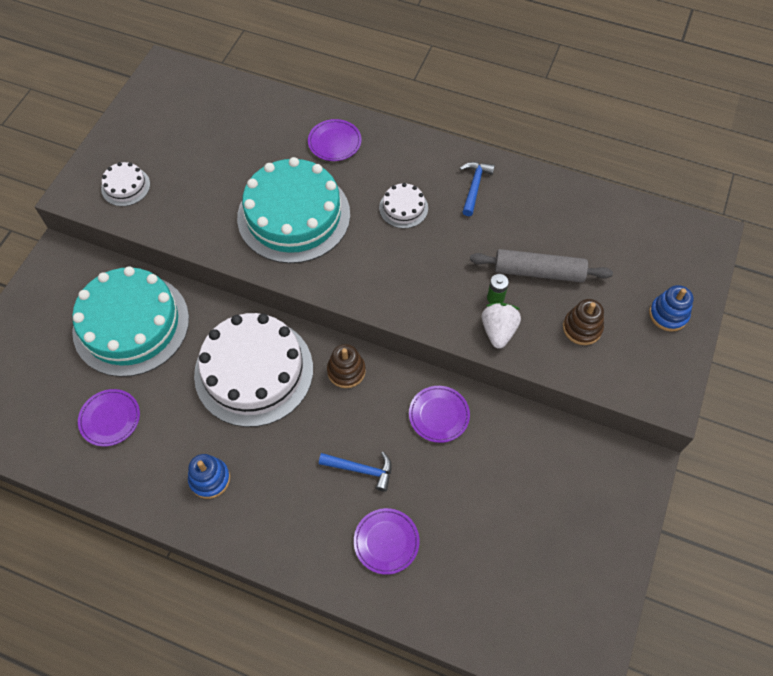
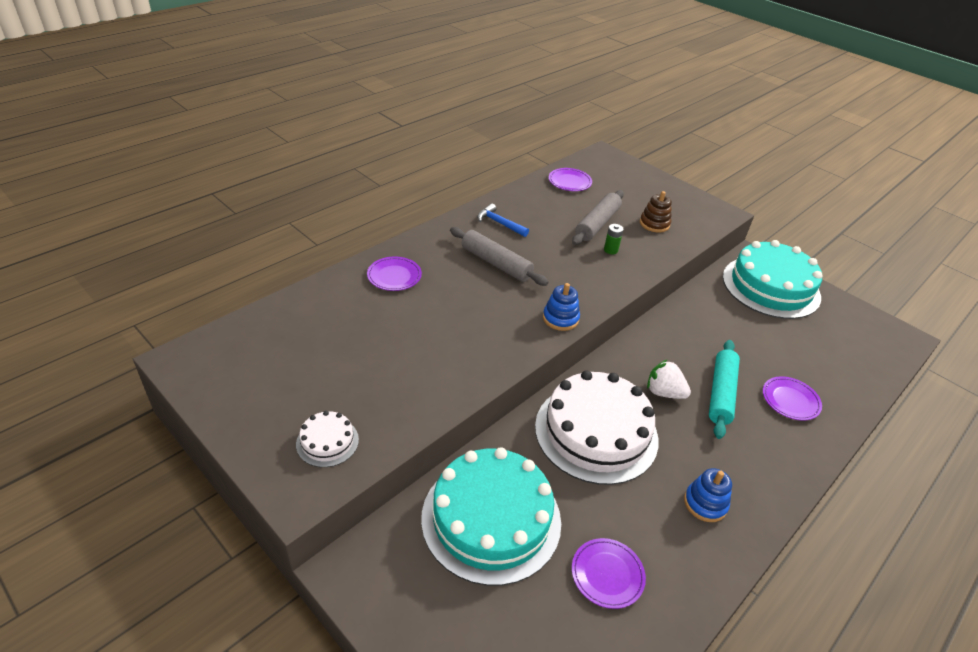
camera: 70 degrees left, 20 degrees down
(294, 215) = (460, 327): turquoise cake -> turquoise cake (771, 286)
(346, 371) = (621, 370): brown stacking toy -> none
(361, 469) = (721, 393): blue hammer -> turquoise rolling pin
(403, 208) = (496, 263): white cake -> grey rolling pin
(439, 415) = (683, 332): purple plate -> purple plate (569, 182)
(498, 331) = (641, 259): white strawberry -> white strawberry (664, 392)
(668, 314) = (658, 189): blue stacking toy -> blue stacking toy (560, 318)

